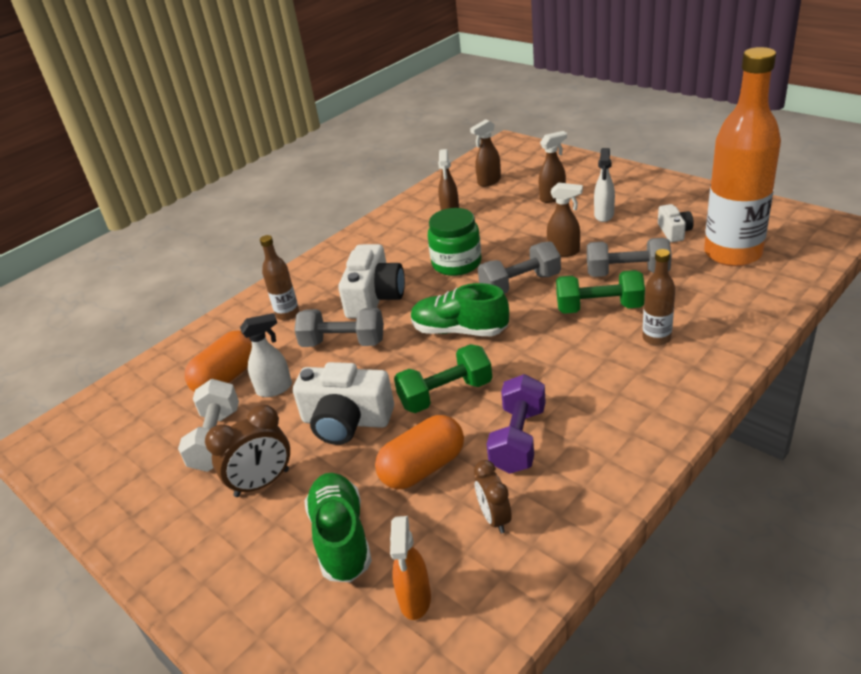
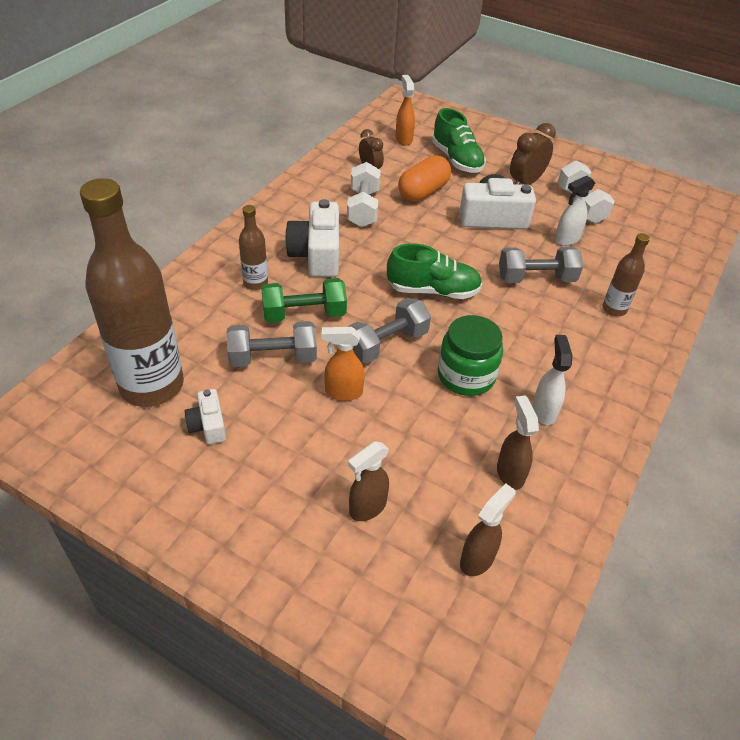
camera: 160 degrees right, 10 degrees up
(227, 377) = (615, 248): orange capsule -> none
(374, 297) = (536, 328): white camera -> white camera (317, 254)
(445, 394) = (425, 236): green dumbbell -> none
(518, 439) = (363, 208): purple dumbbell -> white dumbbell
(564, 252) = (343, 392): brown spray bottle -> orange spray bottle
(604, 215) = (293, 461): white spray bottle -> white spray bottle (544, 411)
(732, 253) = (152, 385): orange bottle -> brown bottle

